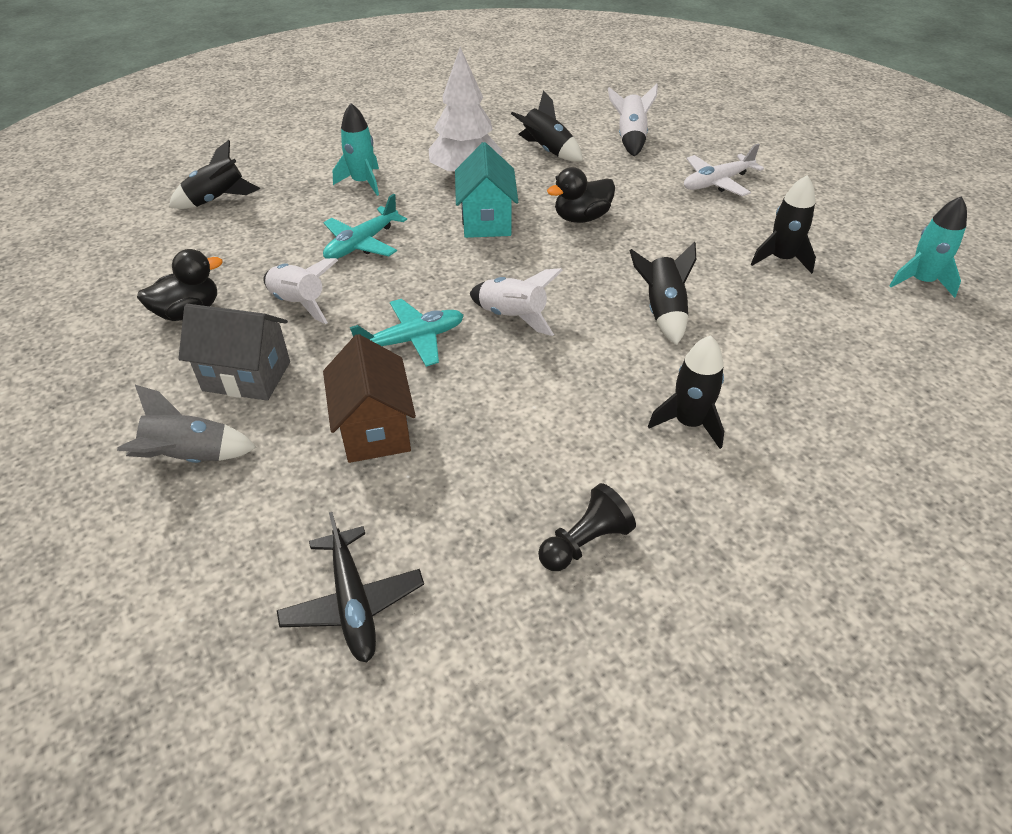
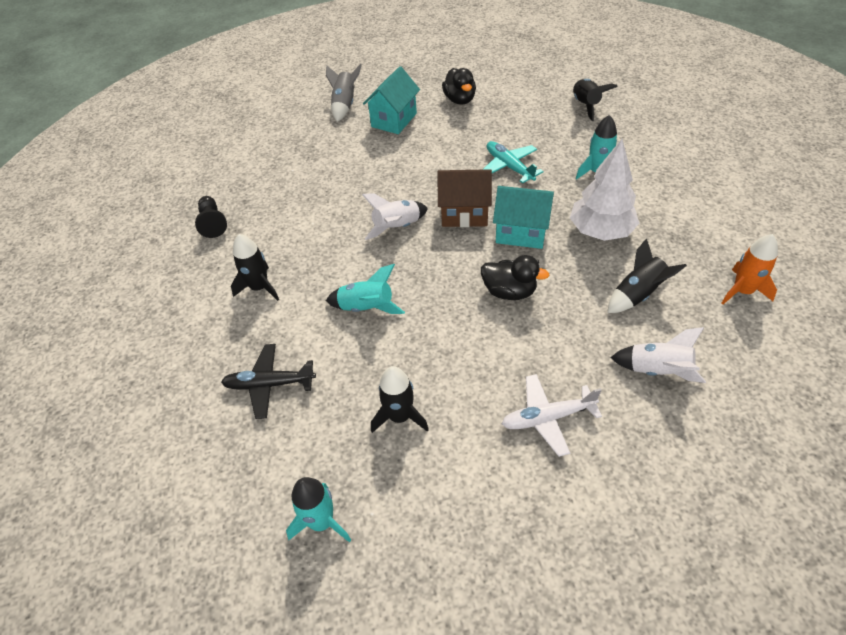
camera: 110 degrees right, 5 degrees up
(247, 376) = (394, 120): grey house -> turquoise house
(299, 303) = (451, 138): white rocket -> none
(353, 603) = (234, 148): black plane -> black plane (269, 384)
(375, 430) = (329, 161): brown house -> brown house (464, 214)
(412, 340) = (395, 180): turquoise plane -> none
(518, 107) = (742, 291): none -> orange rocket
(581, 218) = (509, 291): black duck -> black duck turned 120 degrees clockwise
(663, 312) = (366, 308): black rocket -> turquoise rocket
(717, 182) = (547, 418): white plane -> white plane turned 90 degrees counterclockwise

